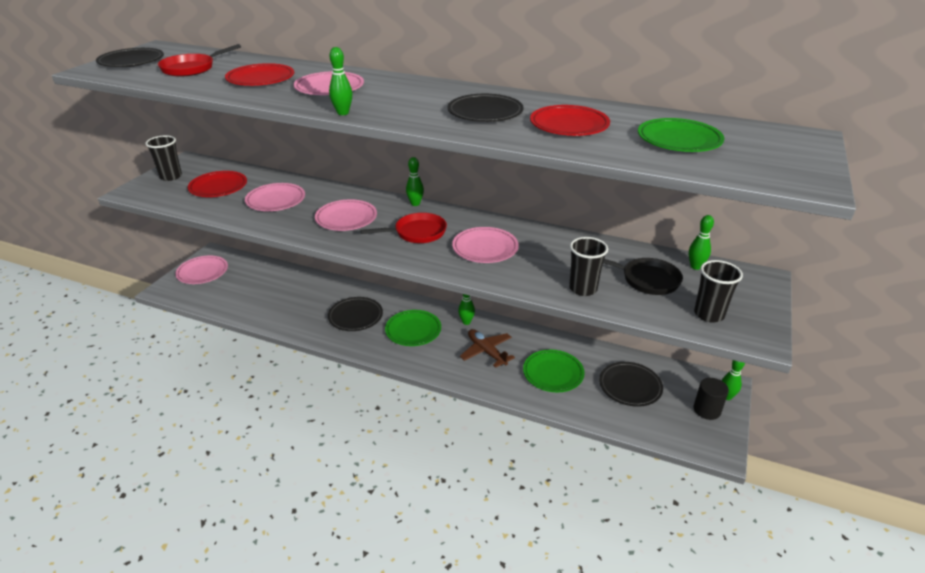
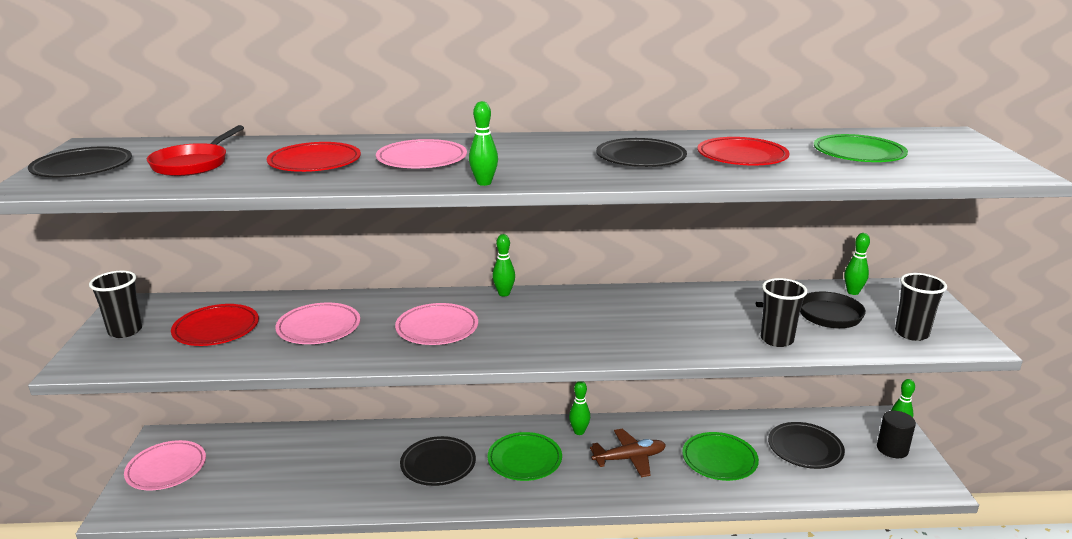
camera: 25 degrees left, 10 degrees down
(417, 233) = (541, 325): red pan -> none
(485, 248) = (634, 323): pink plate -> none
(486, 352) = (629, 458): brown plane -> brown plane turned 135 degrees clockwise

